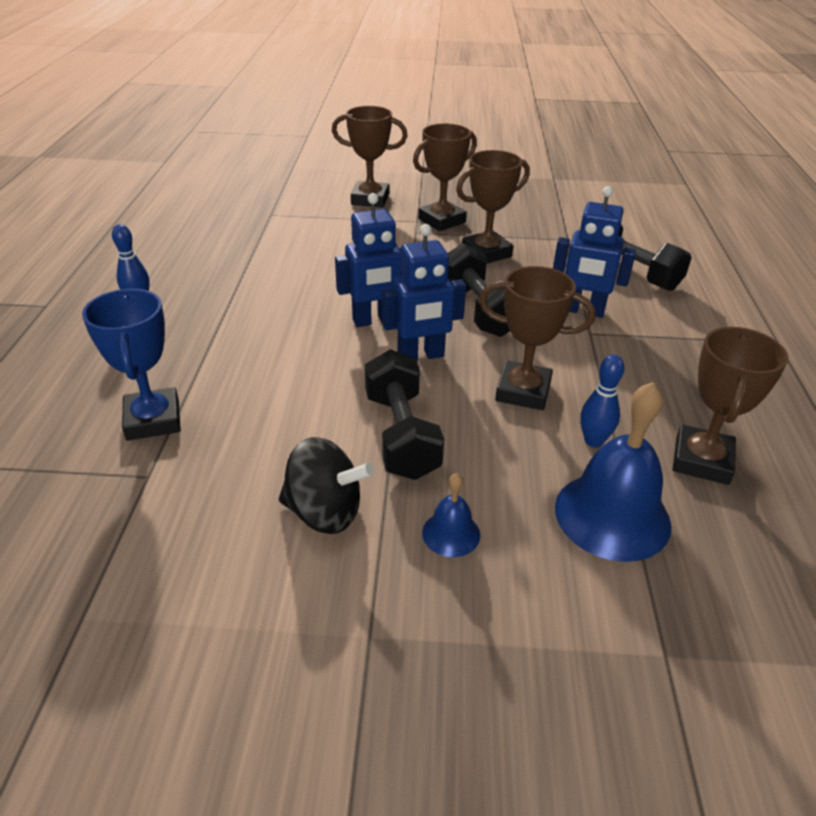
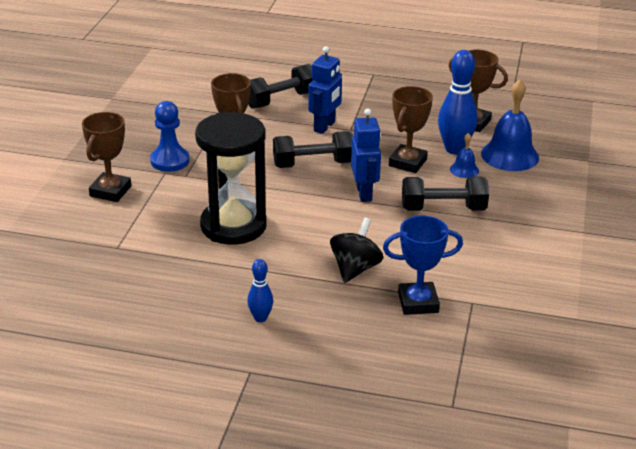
camera: 80 degrees left, 5 degrees down
(320, 269) = (233, 226): none -> black hourglass
(324, 512) = (505, 239): black spinning top -> black spinning top (355, 269)
(374, 320) = (316, 207): blue robot -> none
(442, 220) = (170, 161): brown trophy -> blue pawn
(451, 533) = (521, 202): blue bell -> blue bell (464, 170)
(593, 441) = (454, 149): blue bowling pin -> blue bowling pin, size x1.86

